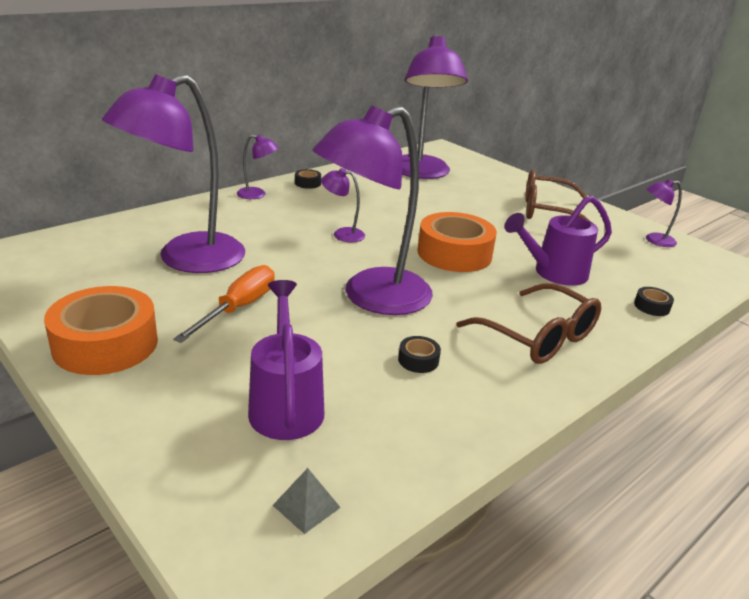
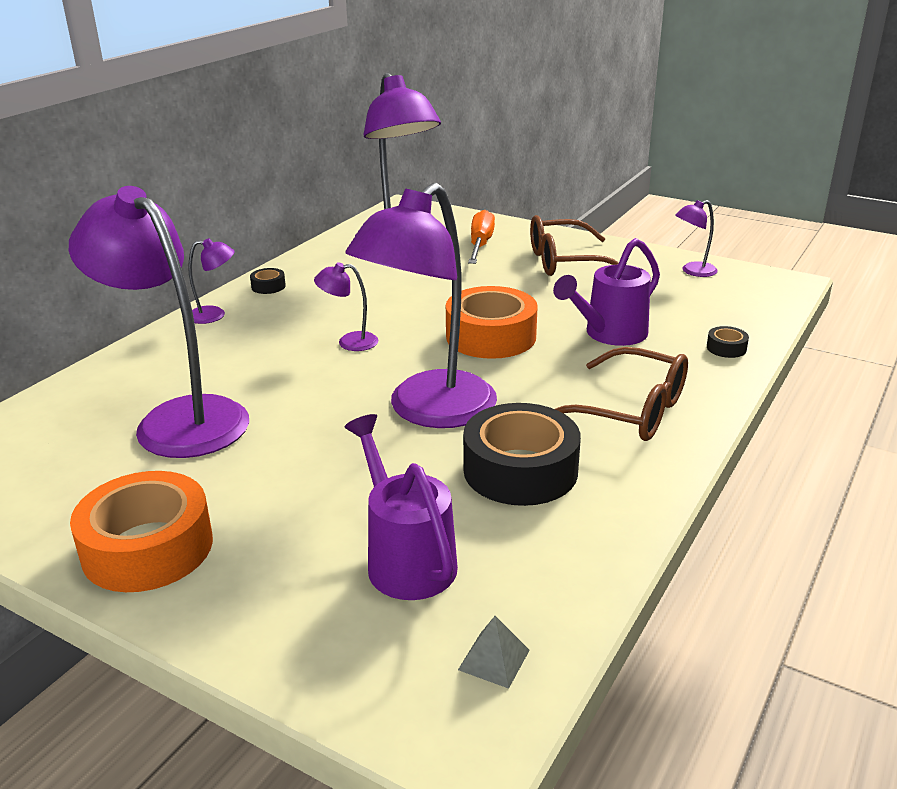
camera: 15 degrees left, 0 degrees up
(186, 259) = (179, 418): purple lamp -> purple lamp turned 105 degrees clockwise
(239, 308) = (282, 462): orange screwdriver -> orange screwdriver (480, 244)
(418, 360) = (520, 470): black tape -> black tape, size x2.39

